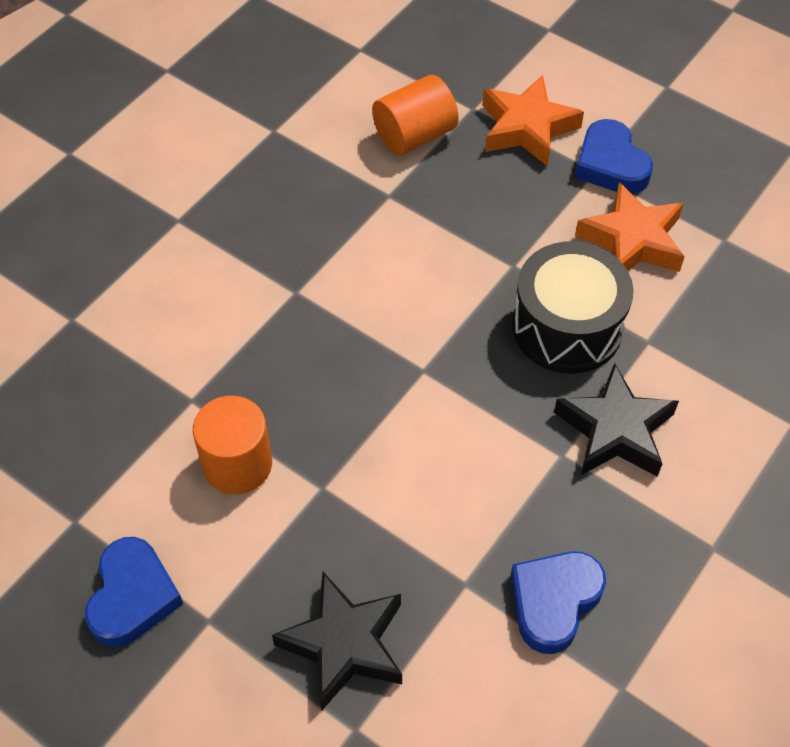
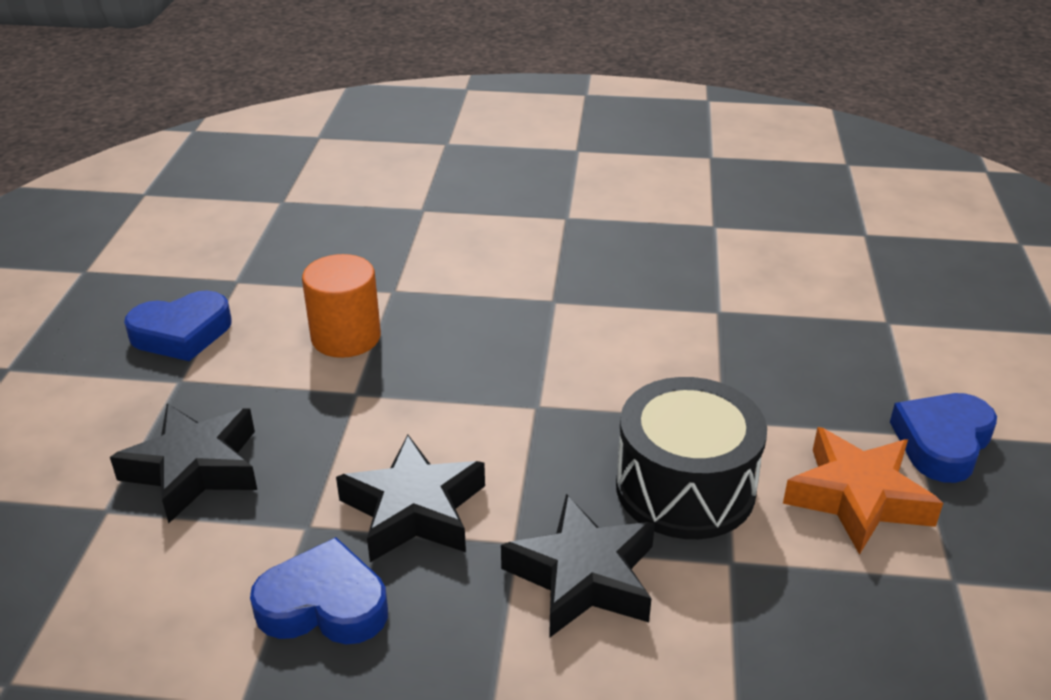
camera: 60 degrees right, 20 degrees down
(414, 135) = (807, 300): orange cylinder -> none
(489, 504) = (413, 510): none -> black star
(527, 128) = (911, 365): orange star -> none

